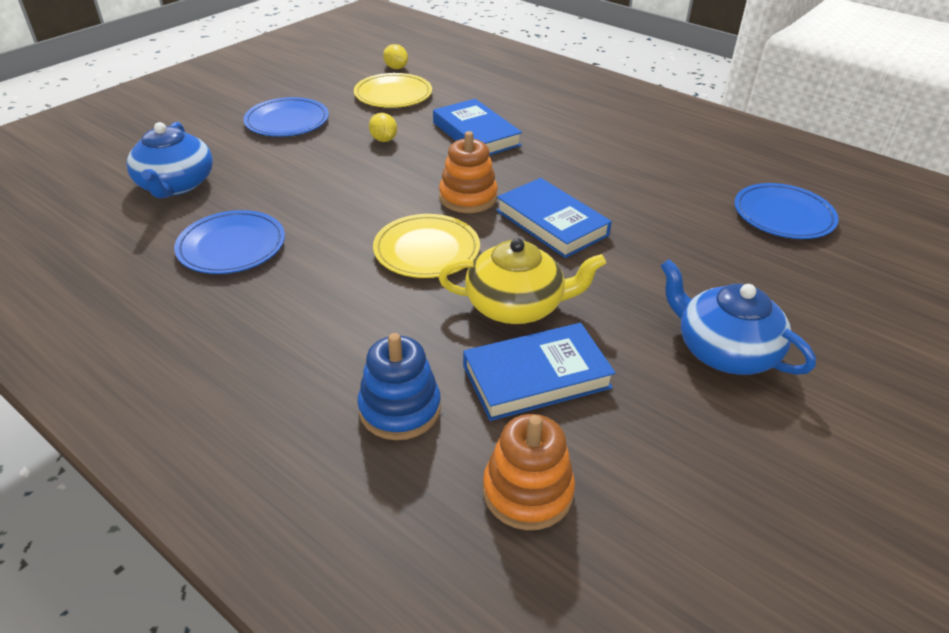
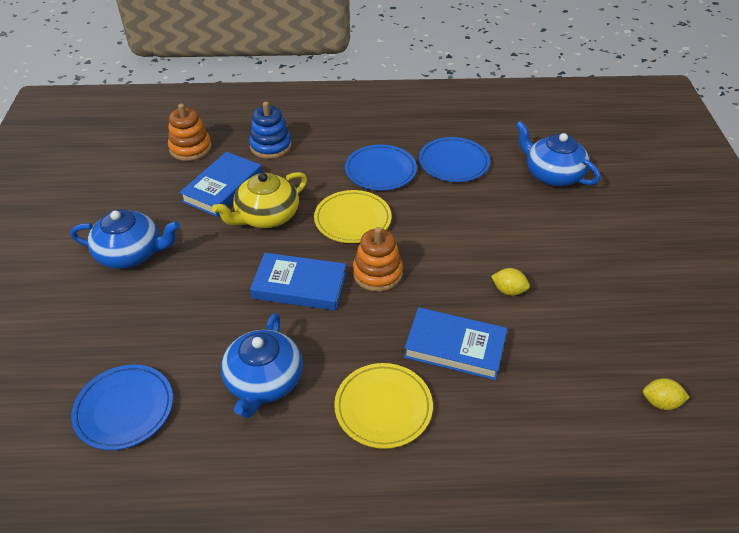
camera: 140 degrees right, 5 degrees up
(287, 121) = (600, 262): blue plate -> blue plate (380, 170)
(393, 94) = (591, 354): yellow plate -> yellow plate (383, 407)
(647, 180) = (264, 381): none -> blue teapot

